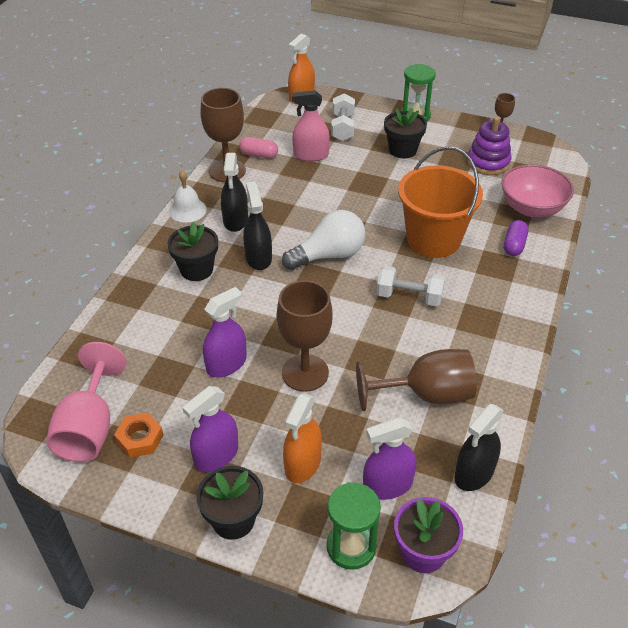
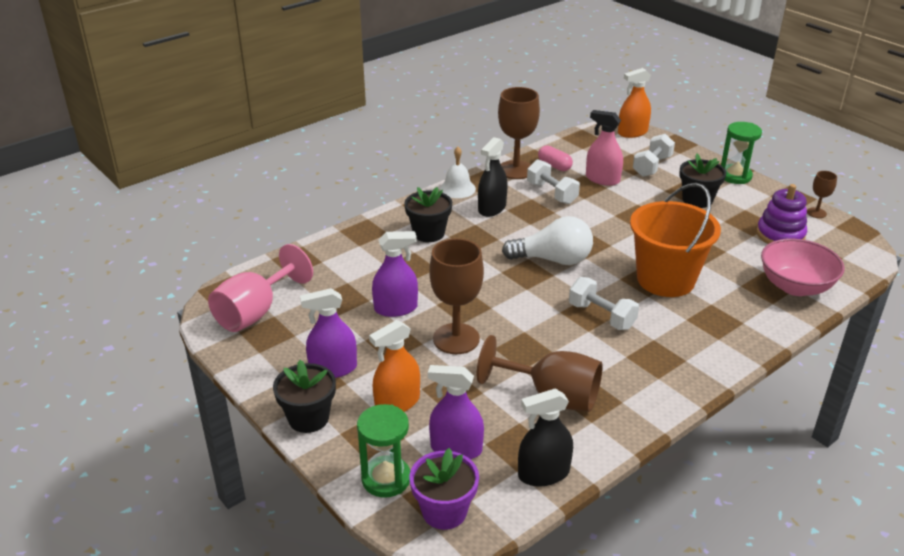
camera: 30 degrees right, 10 degrees down
(140, 439) = (285, 334): orange nut -> none
(258, 258) = (488, 241): black spray bottle -> none
(277, 185) = (551, 193): none -> white dumbbell
(514, 245) = (747, 311): purple capsule -> none

